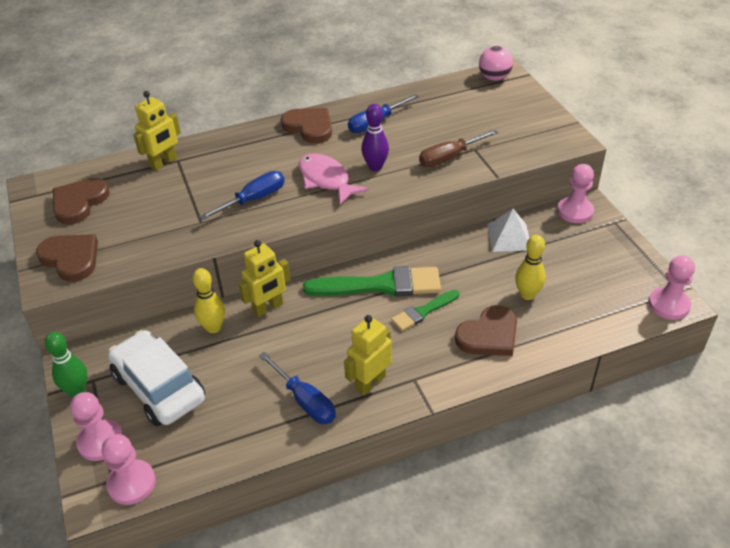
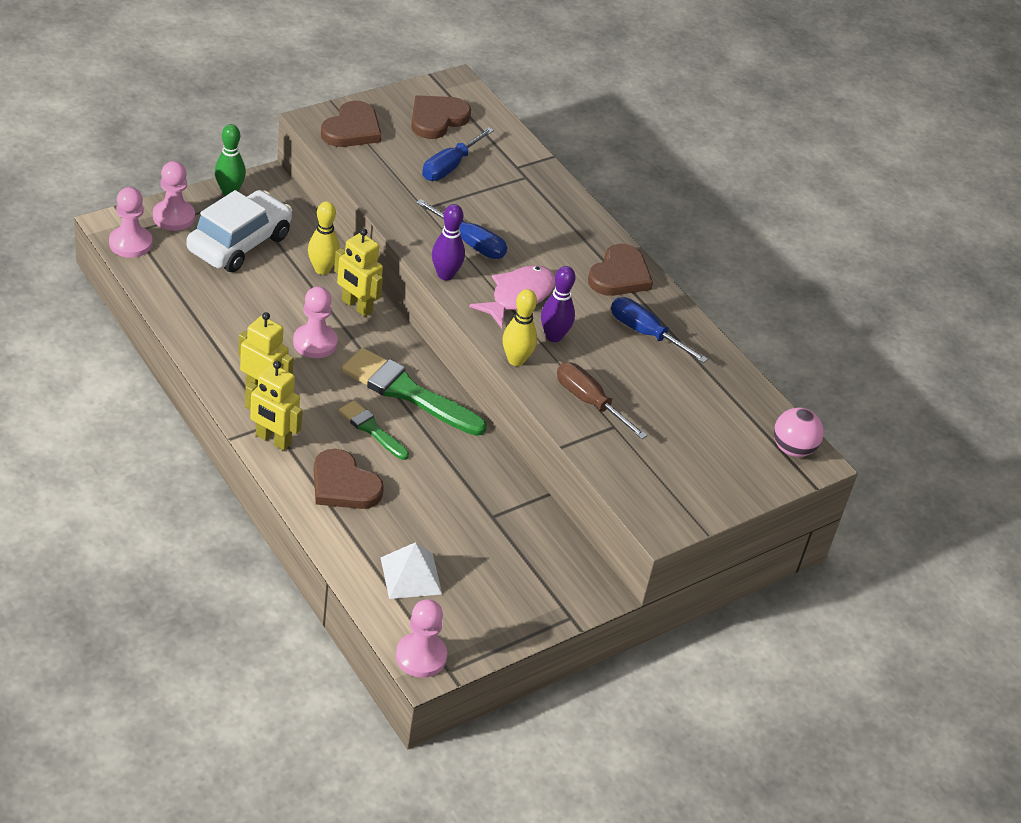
camera: 70 degrees right, 0 degrees up
(79, 203) = (437, 119): brown heart -> brown heart turned 60 degrees counterclockwise
(164, 163) = (518, 167): yellow robot -> yellow robot (273, 440)
(292, 217) = (445, 275): none -> purple bowling pin
(304, 400) = (234, 344): blue screwdriver -> blue screwdriver (450, 166)
(380, 285) = (407, 392): green brush -> green brush turned 135 degrees clockwise
(509, 237) = (515, 507): white pyramid -> white pyramid (411, 575)
(527, 294) = (415, 521): yellow bowling pin -> yellow bowling pin (516, 360)
(575, 211) = (583, 576): pink pawn -> pink pawn (315, 343)

